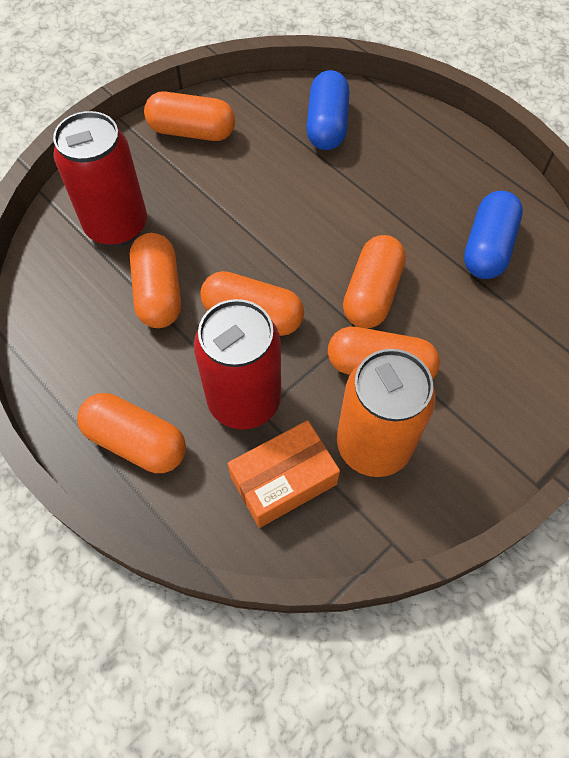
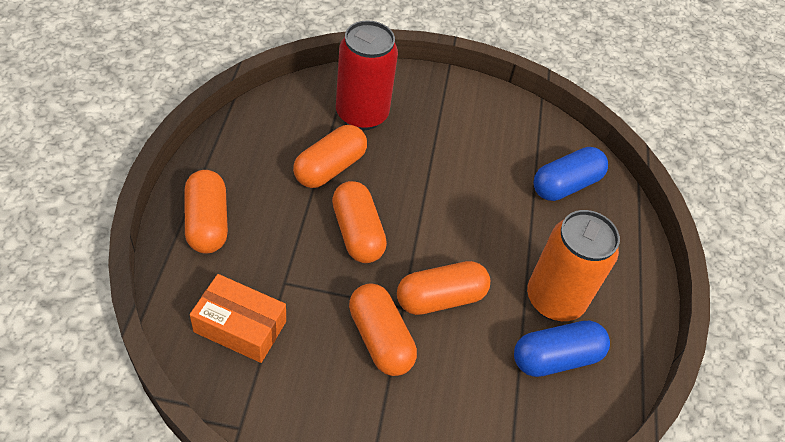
camera: 45 degrees right, 10 degrees down
(192, 132) = (478, 109): orange capsule -> none
(244, 400) = (285, 266): red can -> none
(373, 445) = (311, 370): orange can -> orange can (554, 299)

